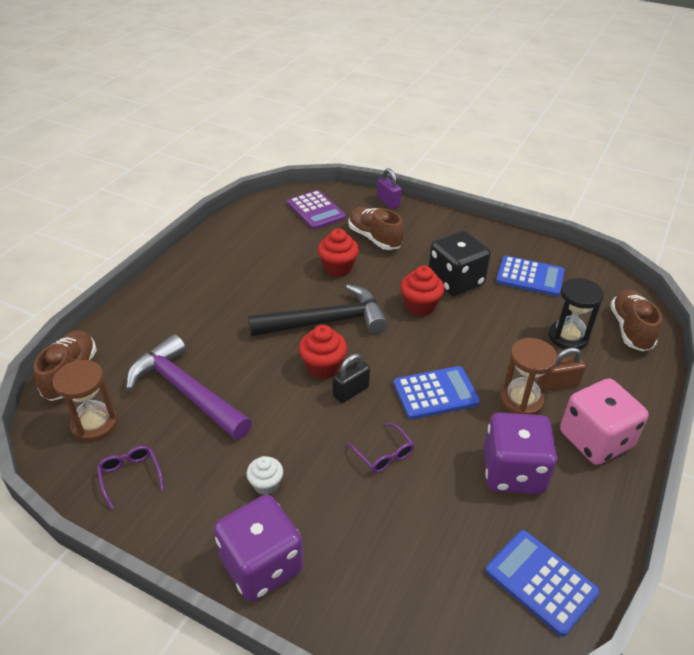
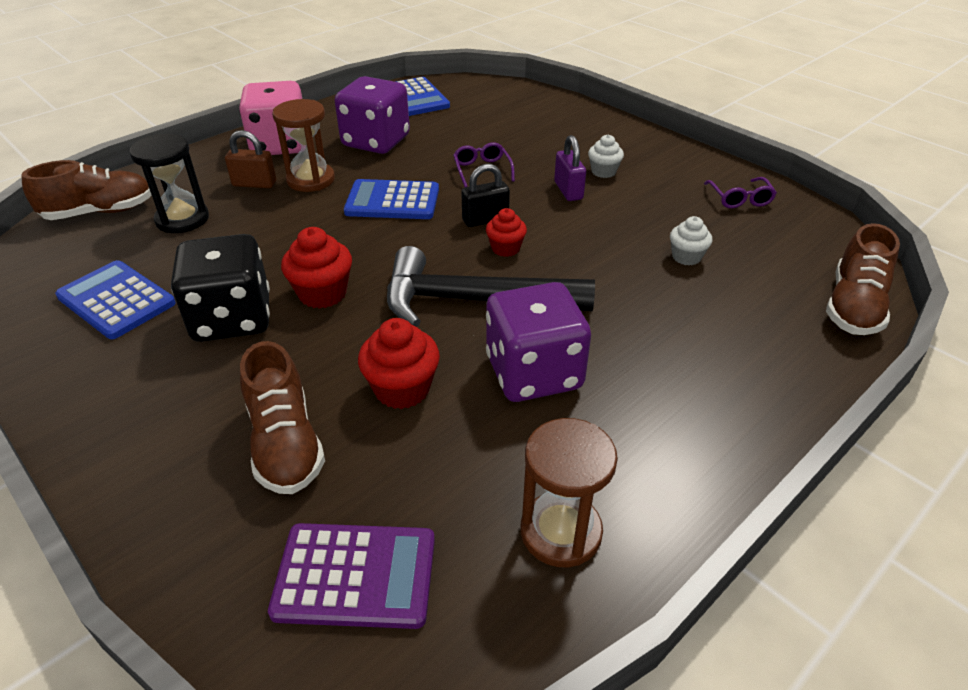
camera: 160 degrees left, 0 degrees up
(94, 424) = (795, 246): brown hourglass -> brown hourglass (561, 532)
(186, 391) = (686, 257): purple hammer -> white cupcake
(261, 565) = (617, 134): purple dice -> purple dice (533, 373)
(316, 210) = (355, 576): purple calculator -> purple calculator turned 105 degrees clockwise
(323, 367) = (505, 248): red cupcake -> red cupcake, size x0.64
(388, 202) = (161, 556): purple padlock -> purple padlock (568, 190)
(630, 329) = (100, 212): brown shoe -> brown shoe turned 135 degrees counterclockwise

